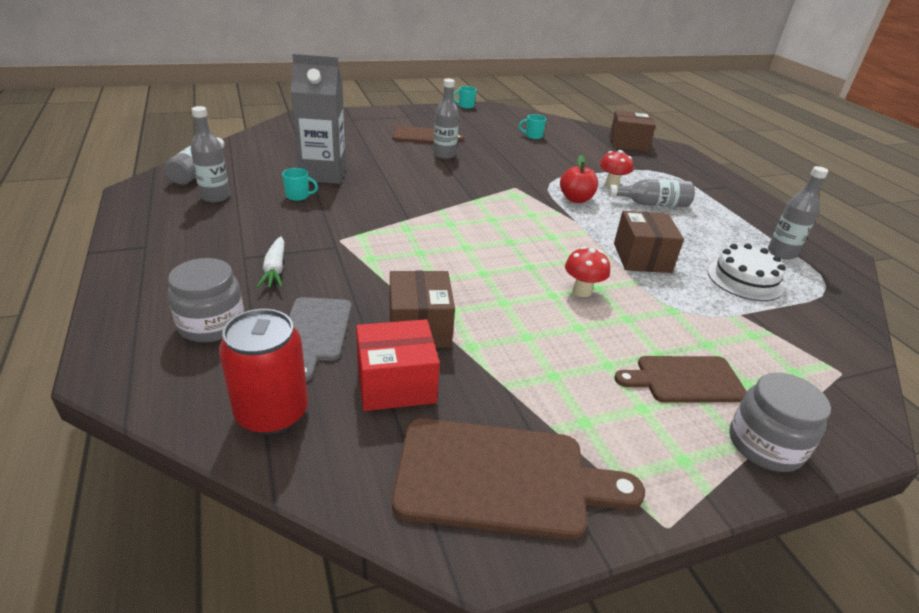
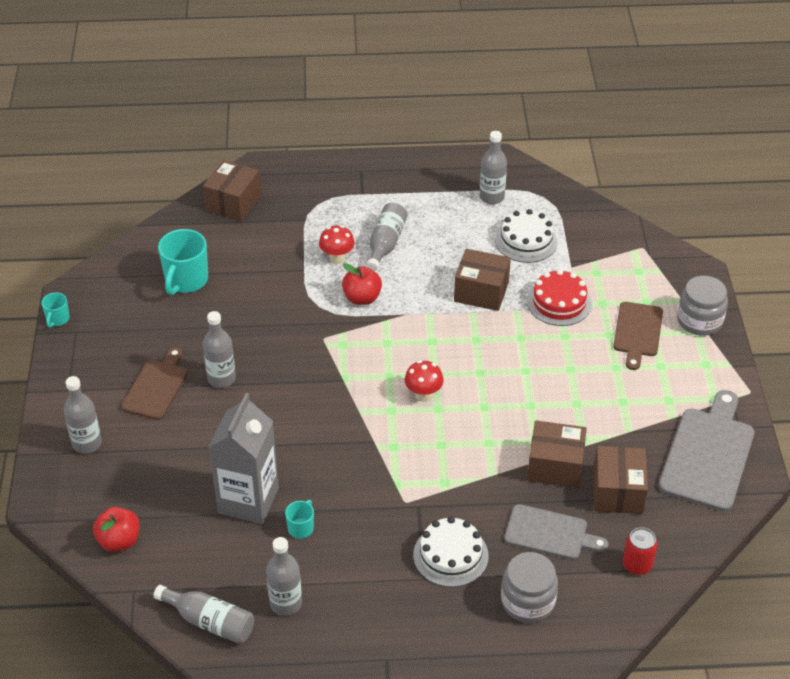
camera: 70 degrees left, 10 degrees up
(272, 413) = (637, 565): red can -> red can, size x0.59
(275, 138) = (119, 541): none -> red apple
(275, 269) = (450, 555): white carrot -> white cake
(361, 122) = (87, 443): none -> grey bottle
(396, 383) = (617, 492): red box -> brown box
(501, 478) = (708, 455): brown cutting board -> grey cutting board
(533, 136) = (186, 280): turquoise mug -> turquoise mug, size x1.94
(582, 291) = (524, 350): red mushroom -> red mushroom (423, 395)
(675, 310) = (559, 302): none -> red cake

